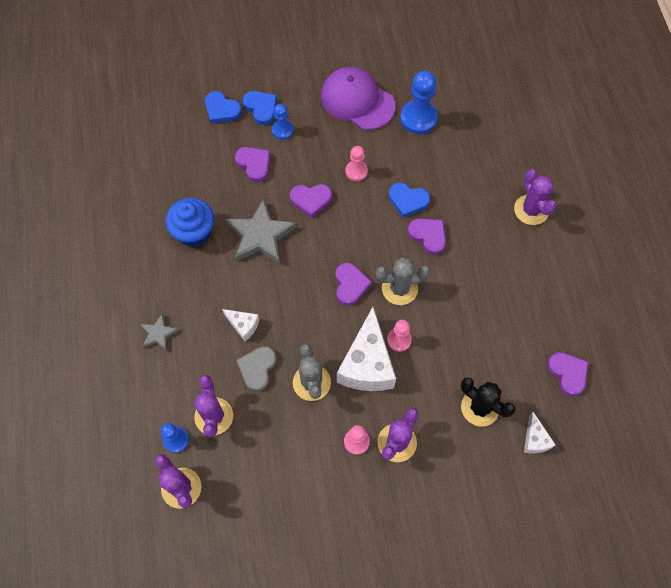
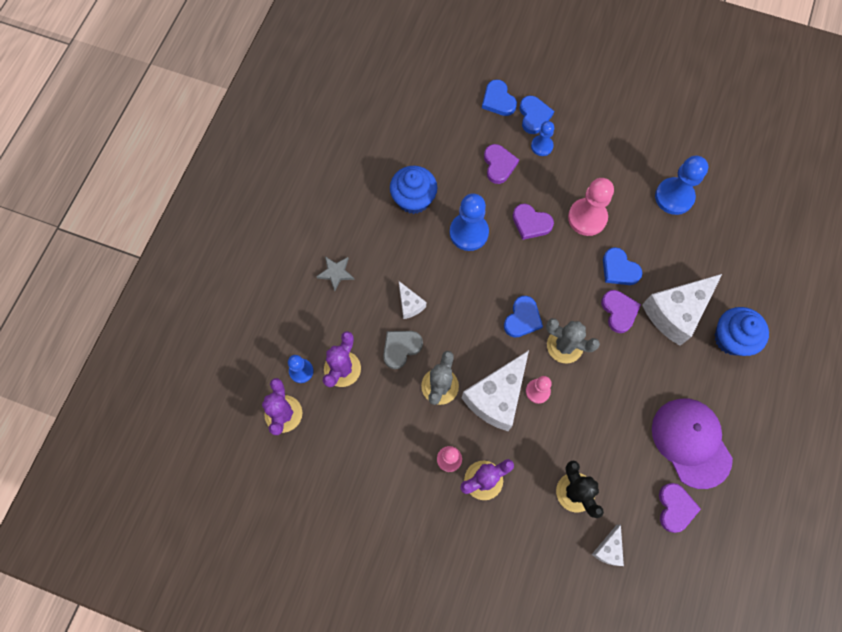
camera: 30 degrees right, 5 degrees up
(261, 235) = (469, 232): grey star -> blue pawn
(350, 285) = (522, 319): purple heart -> blue heart
(356, 171) = (587, 218): pink pawn -> pink pawn, size x1.71
(357, 101) = (626, 152): purple cap -> purple cap (691, 442)
(474, 212) = (675, 312): none -> white cheese
(531, 210) = (731, 338): purple cactus -> blue cupcake

